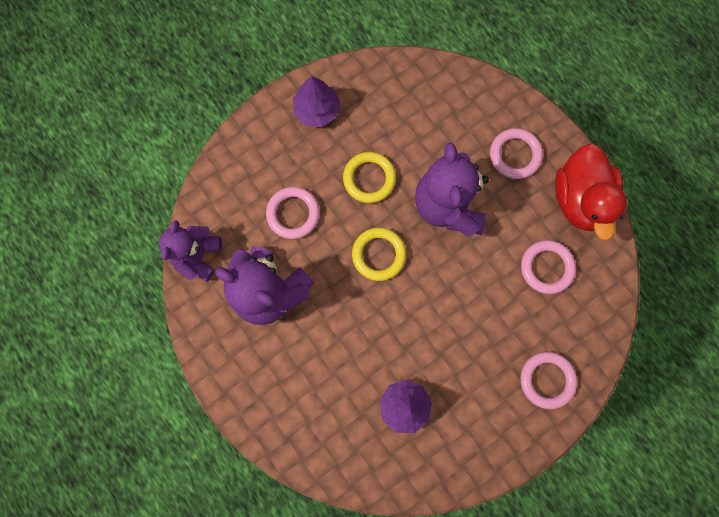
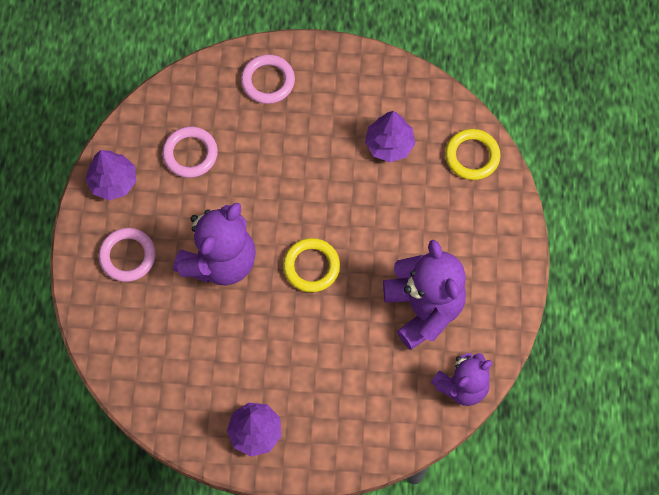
camera: 140 degrees left, 10 degrees down
(293, 214) = (353, 356): pink ring -> none
(369, 179) = (264, 334): yellow ring -> yellow ring (472, 156)
(579, 199) = (113, 182): red duck -> purple tree

